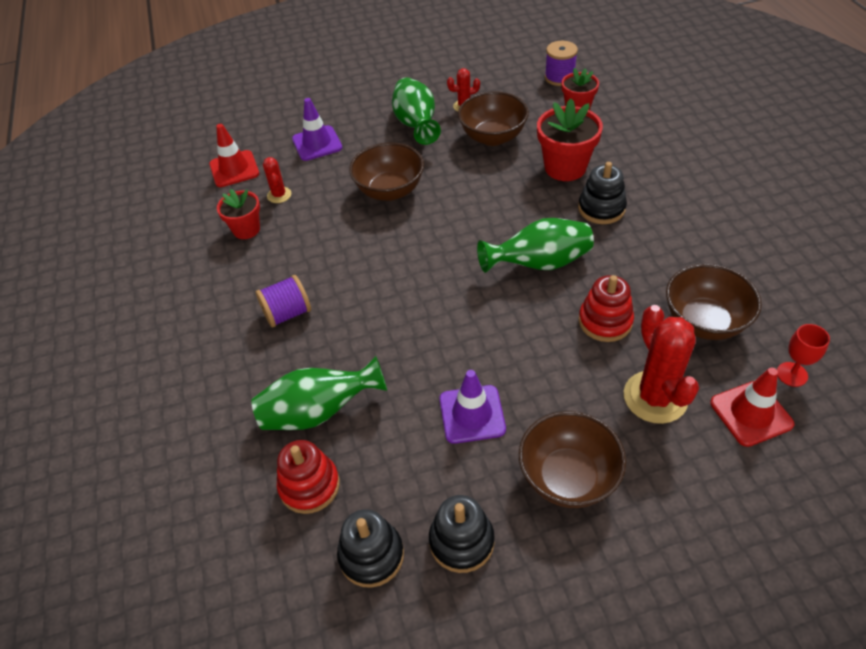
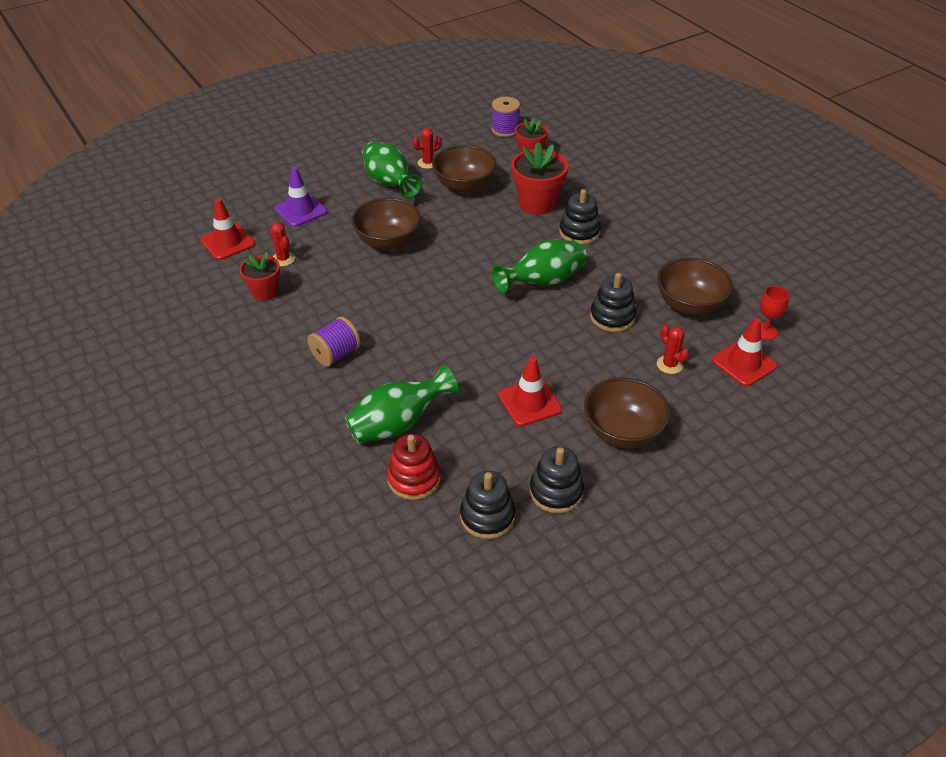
camera: 20 degrees left, 5 degrees down
(472, 414) = (529, 402): purple traffic cone -> red traffic cone
(605, 321) = (612, 317): red stacking toy -> black stacking toy
(655, 397) = (669, 365): red cactus -> red cactus, size x0.51

